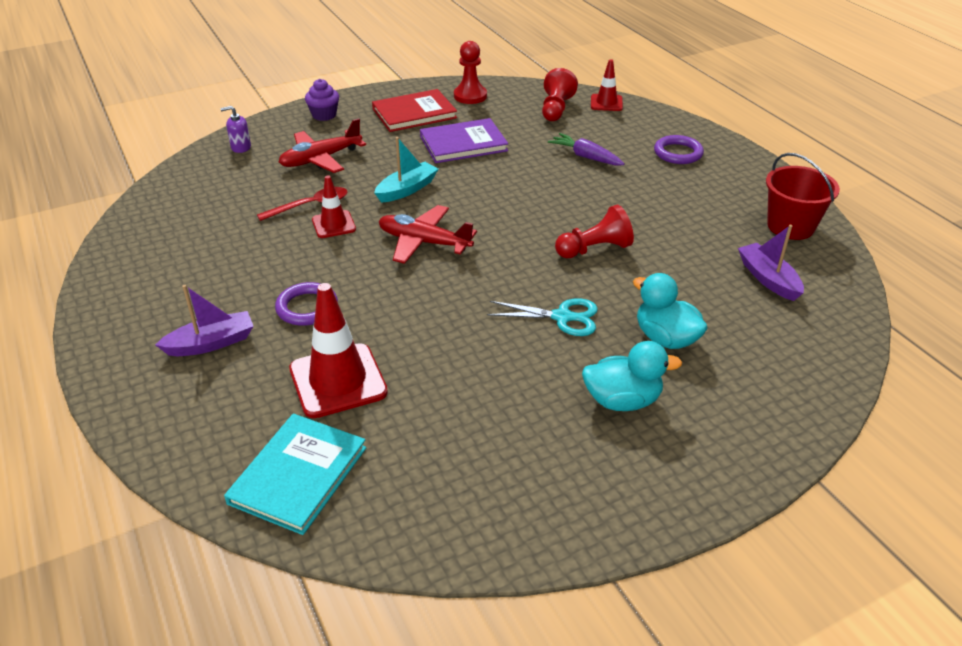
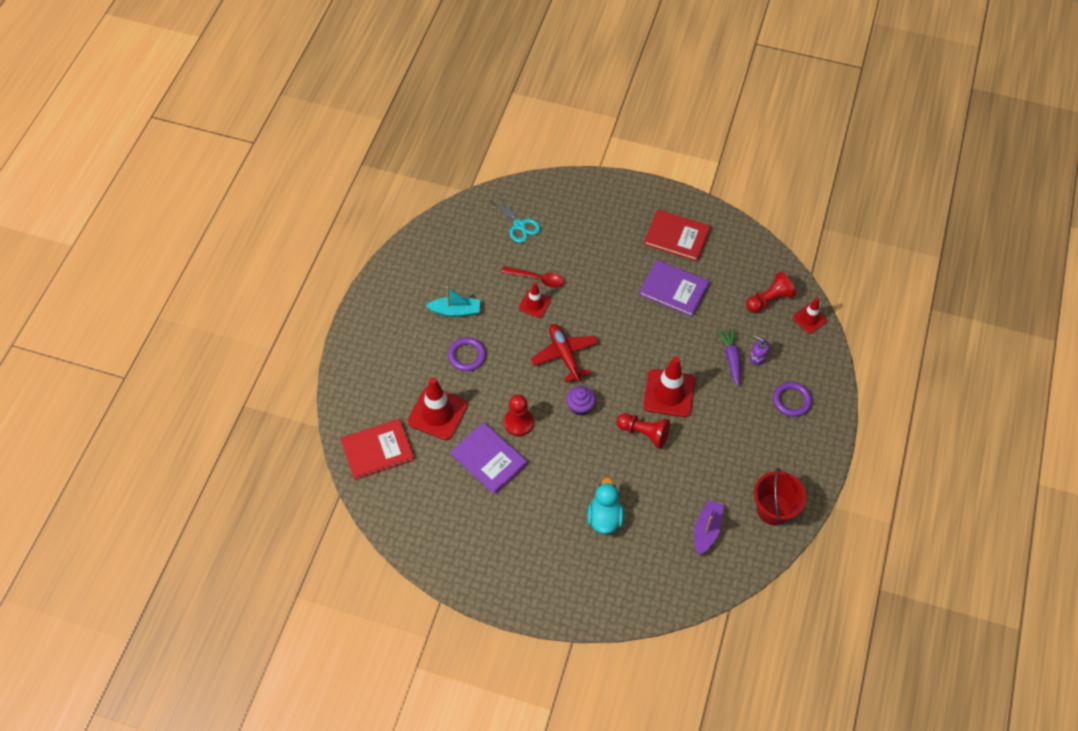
camera: 45 degrees right, 20 degrees up
(211, 343) = (408, 344): purple boat -> none
(241, 147) = (548, 196): purple soap dispenser -> purple soap dispenser (757, 358)
(298, 475) = (377, 450): turquoise book -> red book
(321, 159) = (580, 241): red plane -> none
(324, 115) = (622, 198): purple cupcake -> purple cupcake (580, 406)
(407, 189) = (599, 305): turquoise boat -> turquoise boat (455, 311)
(463, 379) = (489, 459): none -> purple book
(470, 96) = (730, 245): red pawn -> red pawn (518, 422)
(562, 317) = (573, 462): turquoise scissors -> turquoise scissors (519, 225)
(570, 208) = (669, 393): none -> red traffic cone
(622, 400) = (541, 531): turquoise duck -> none

